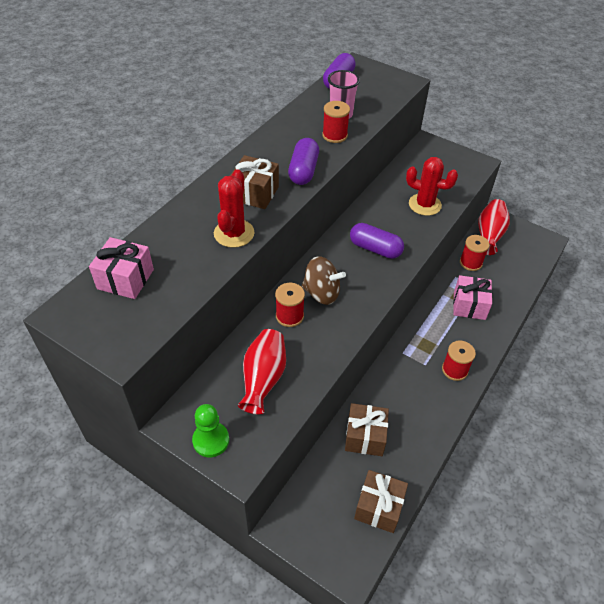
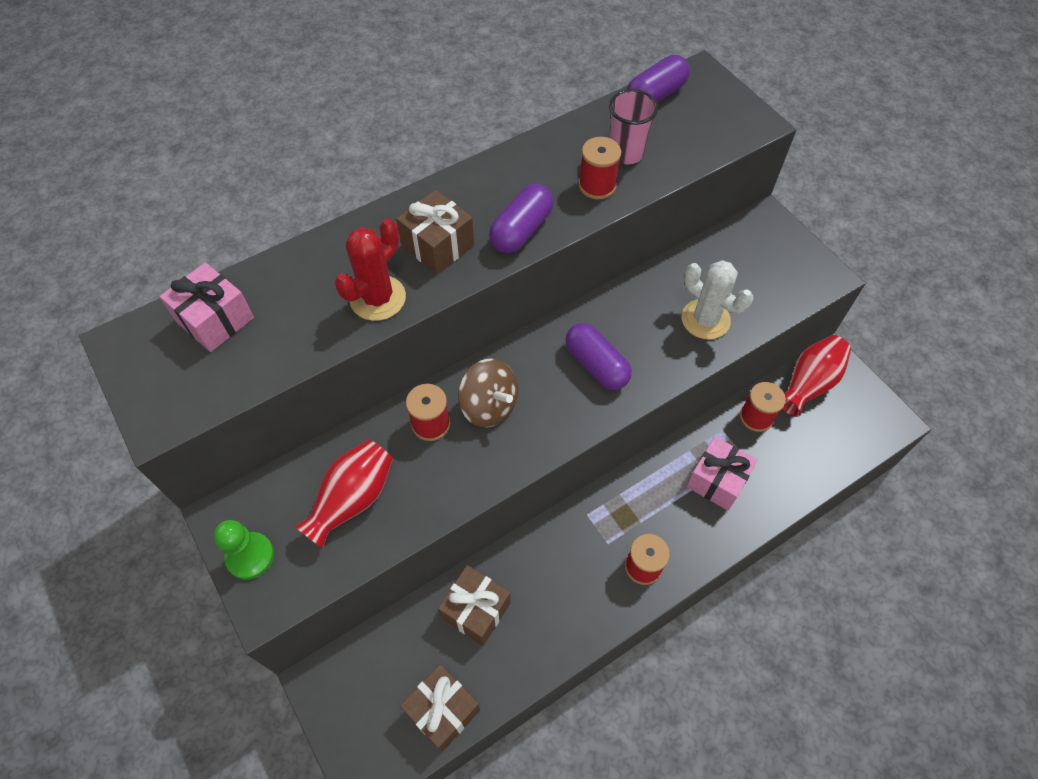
camera: 25 degrees right, 10 degrees up
(424, 205) = (705, 319): red cactus -> white cactus

